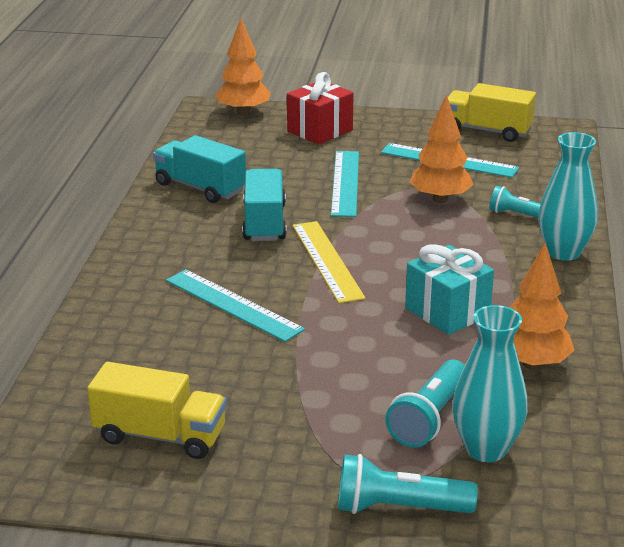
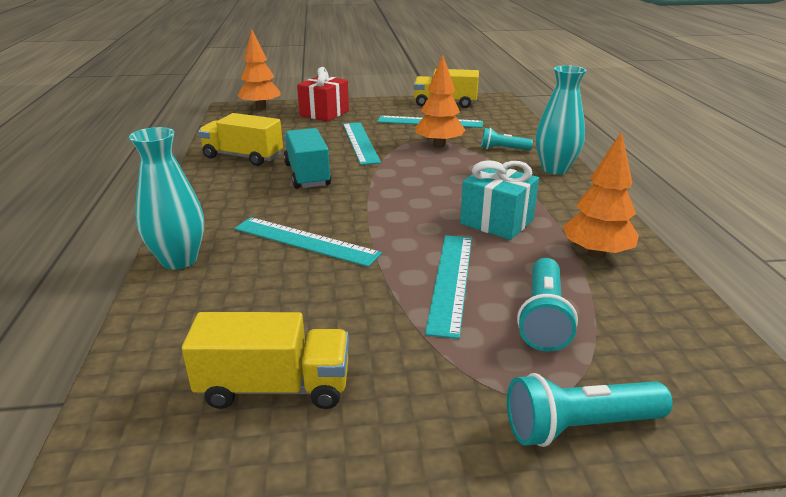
camera: 15 degrees left, 0 degrees up
(200, 188) = (243, 157): turquoise truck -> yellow truck
(327, 261) = (373, 196): yellow ruler -> none
(359, 369) = (451, 281): none -> turquoise ruler
(486, 449) = (617, 340): turquoise vase -> turquoise vase (179, 260)

